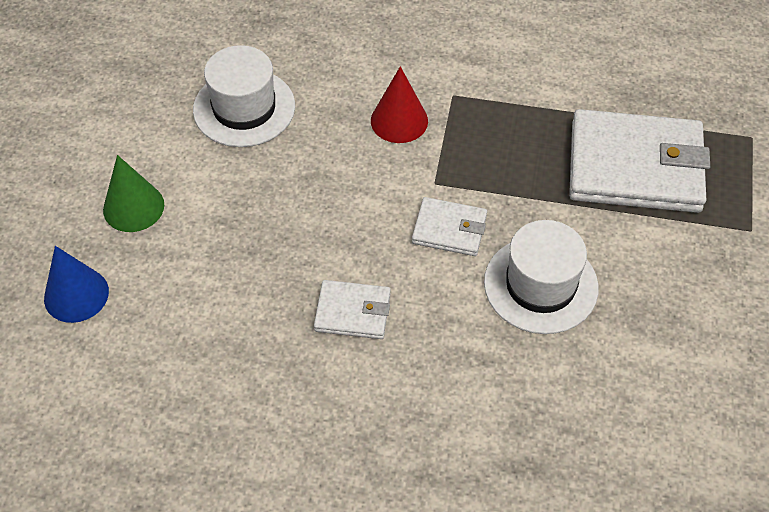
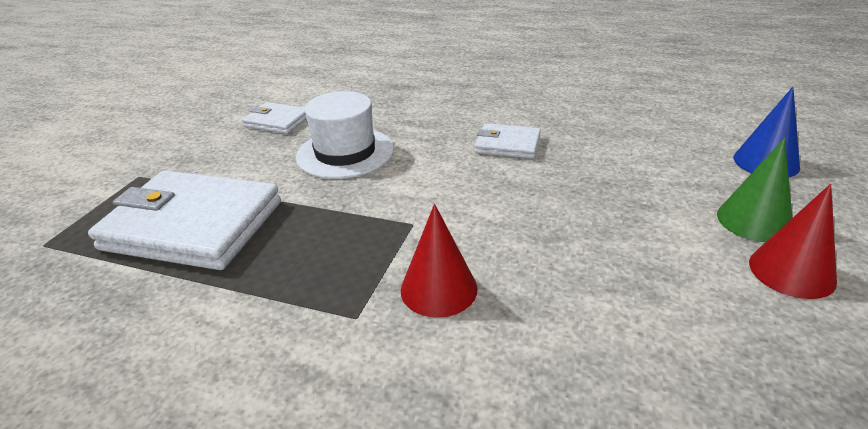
camera: 170 degrees left, 20 degrees down
(134, 155) = (791, 271): none -> red cone
(244, 108) = (661, 321): white hat -> none
(449, 229) = (410, 188): white wallet -> white wallet (277, 121)

